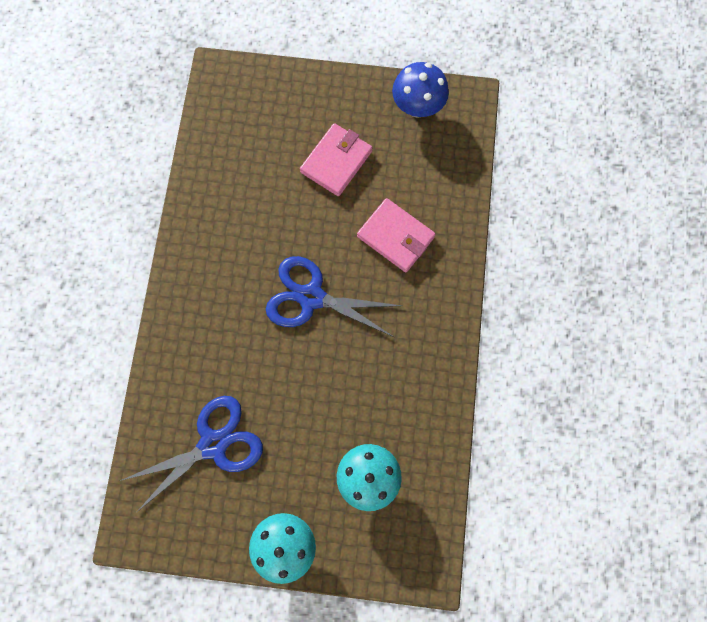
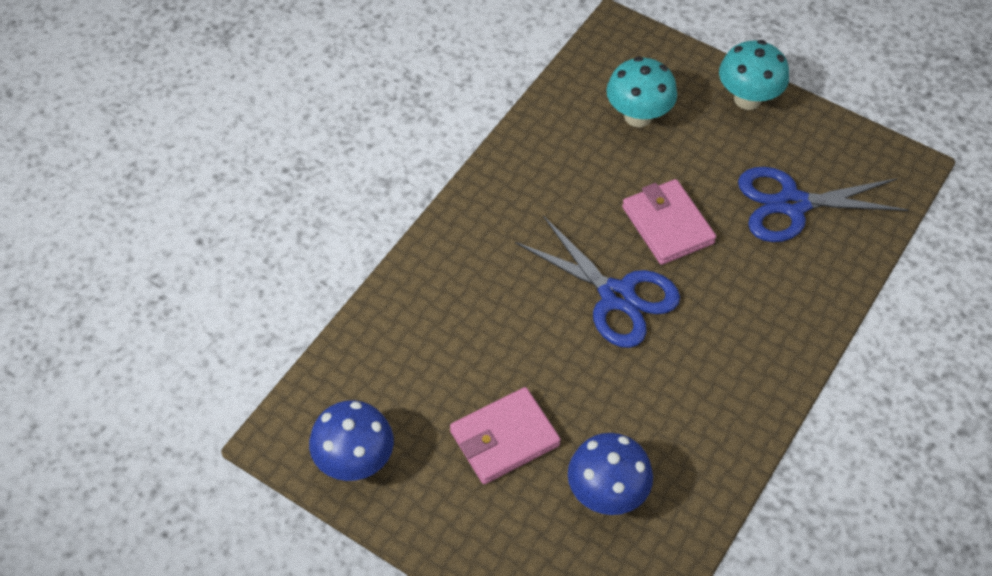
camera: 155 degrees left, 20 degrees down
(258, 156) = (606, 494): none -> blue mushroom
(395, 237) = (480, 317): pink wallet -> pink wallet (667, 225)

